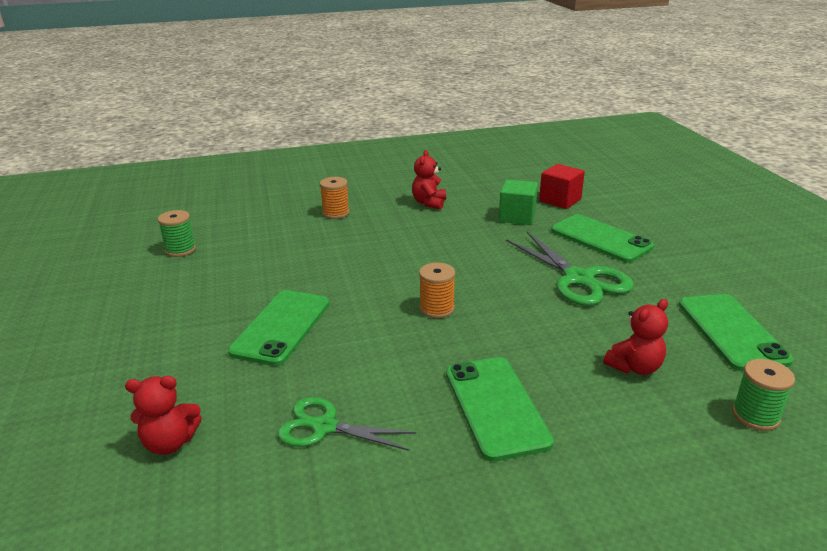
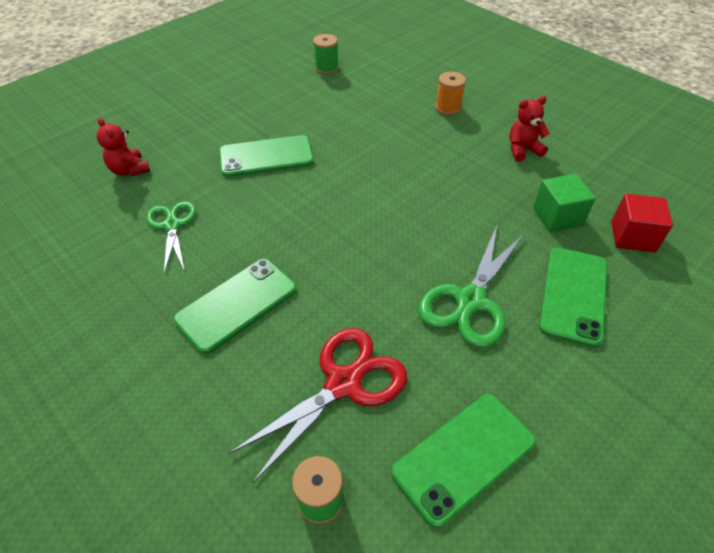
camera: 60 degrees right, 20 degrees up
(437, 309) = (346, 224): orange spool -> none
(634, 367) = (343, 383): red teddy bear -> red scissors

